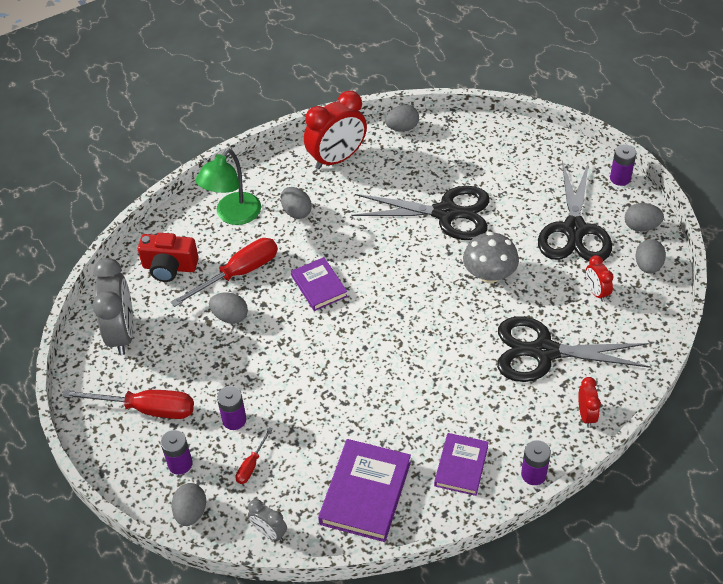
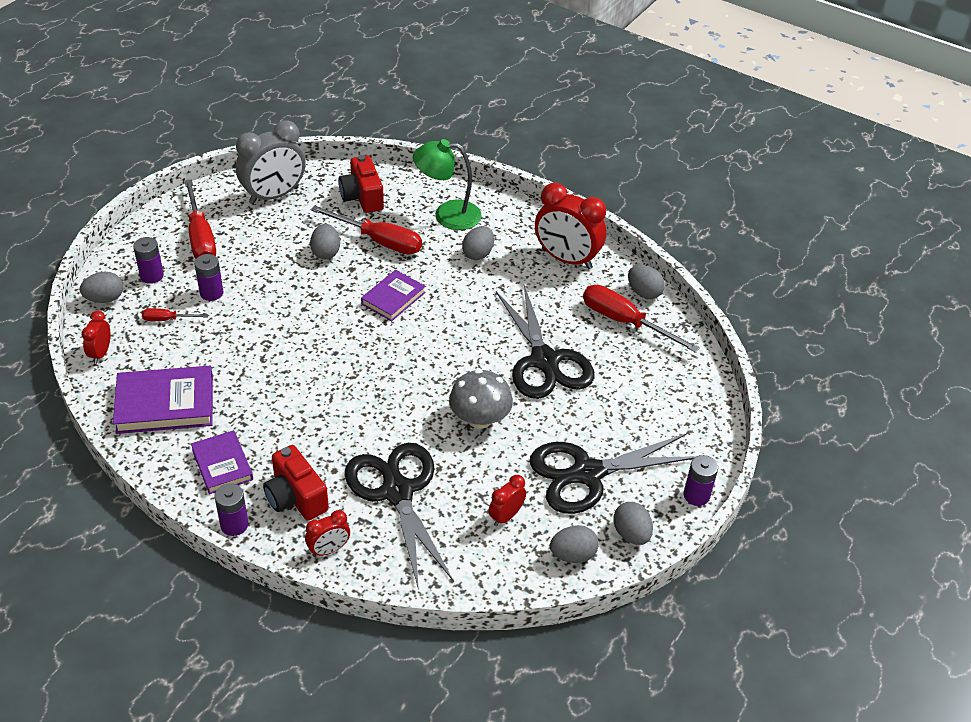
camera: 60 degrees right, 5 degrees down
(269, 532) = (100, 353): grey clock -> red clock
(428, 151) = (625, 322): none -> red screwdriver
(461, 466) = (222, 465): purple book -> purple book turned 75 degrees clockwise
(521, 422) = (296, 497): none -> red camera

